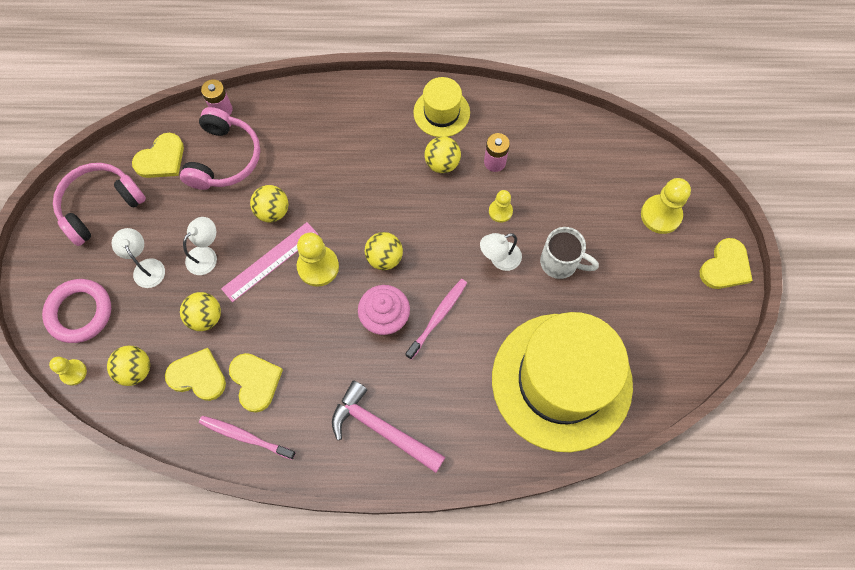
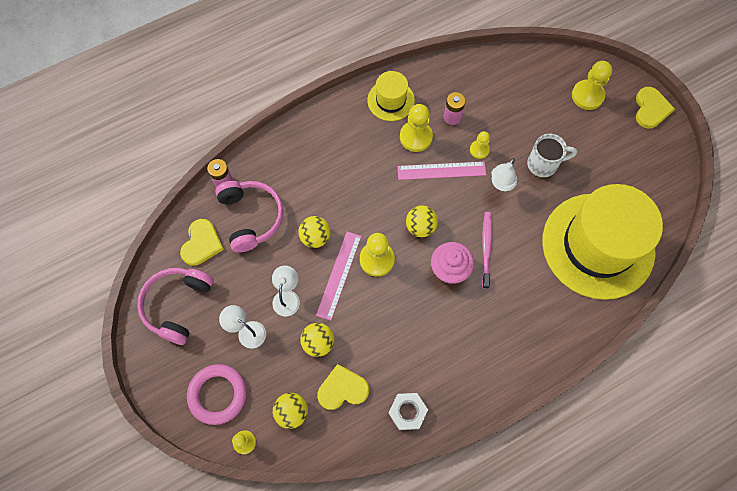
camera: 30 degrees left, 0 degrees up
(245, 436) = (407, 412): pink toothbrush -> white nut
(255, 381) = (388, 368): yellow heart -> none
(382, 429) = (500, 349): pink hammer -> none
(442, 163) = (416, 137): yellow ball -> yellow pawn
(445, 212) = (441, 171): none -> pink ruler

